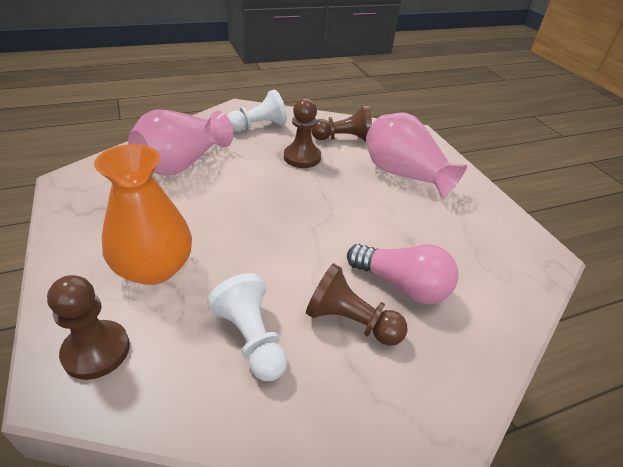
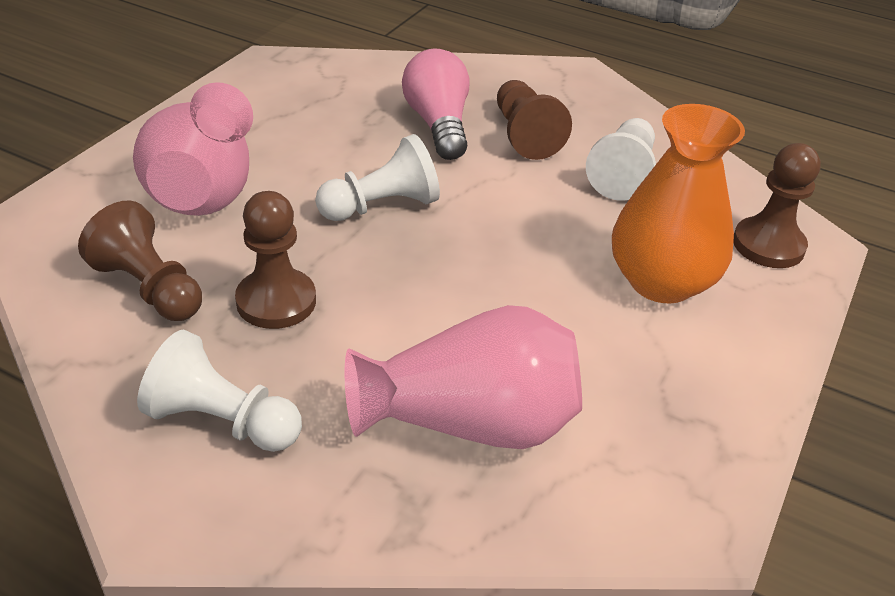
camera: 130 degrees left, 0 degrees up
(335, 213) = (381, 206): none -> white pawn

